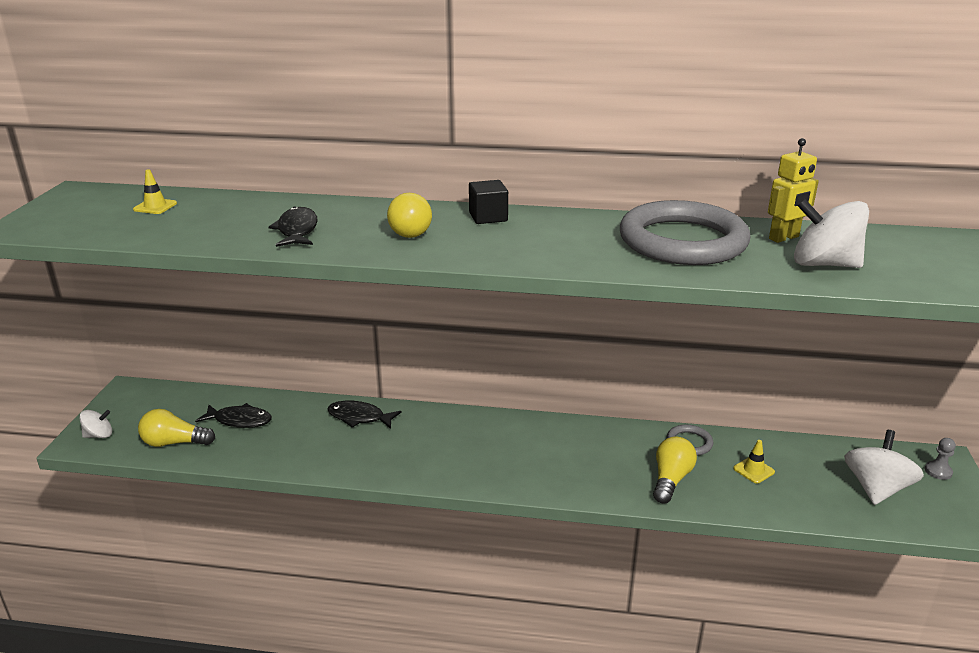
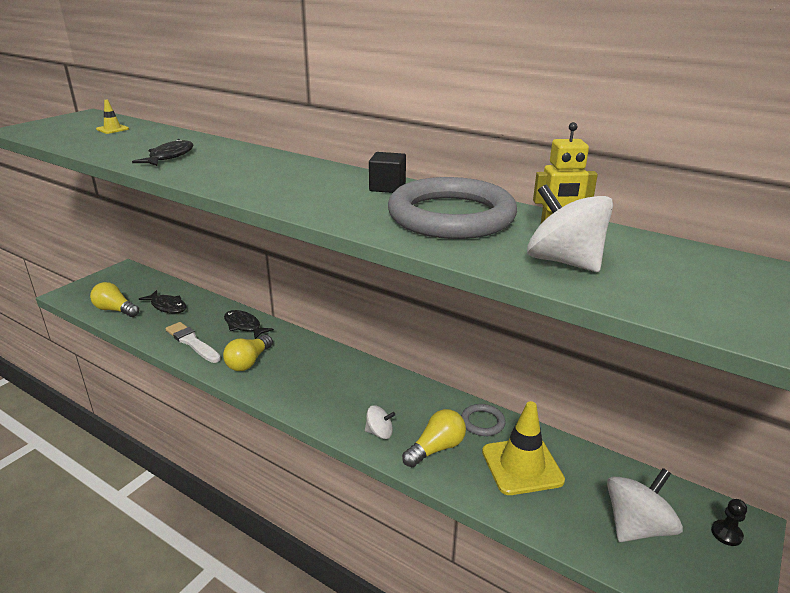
camera: 25 degrees right, 0 degrees up
(99, 435) = (80, 293): white spinning top -> white spinning top (379, 433)
(317, 452) = (192, 342): none -> white brush
(412, 229) = (246, 169): yellow light bulb -> yellow light bulb (248, 362)
(488, 217) = (317, 170): black cube -> black cube (387, 187)
(753, 470) = (522, 466): yellow traffic cone -> yellow traffic cone, size x2.13
(938, 471) = (726, 534): grey pawn -> black pawn

